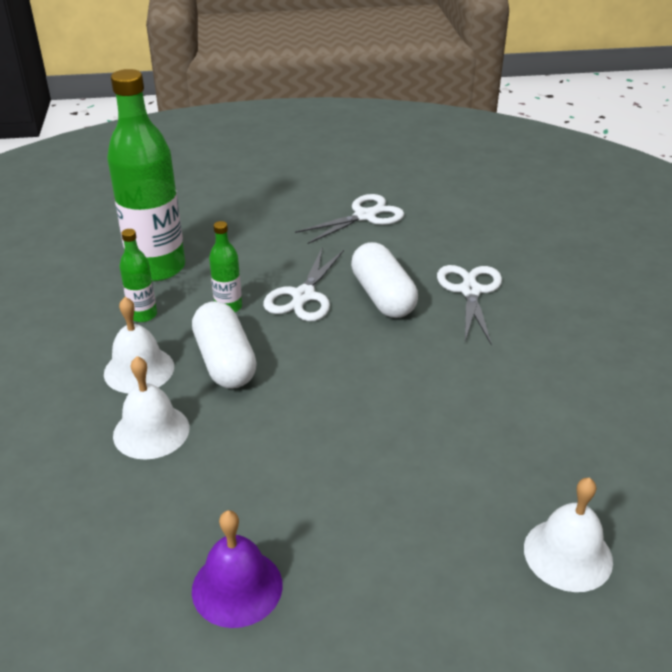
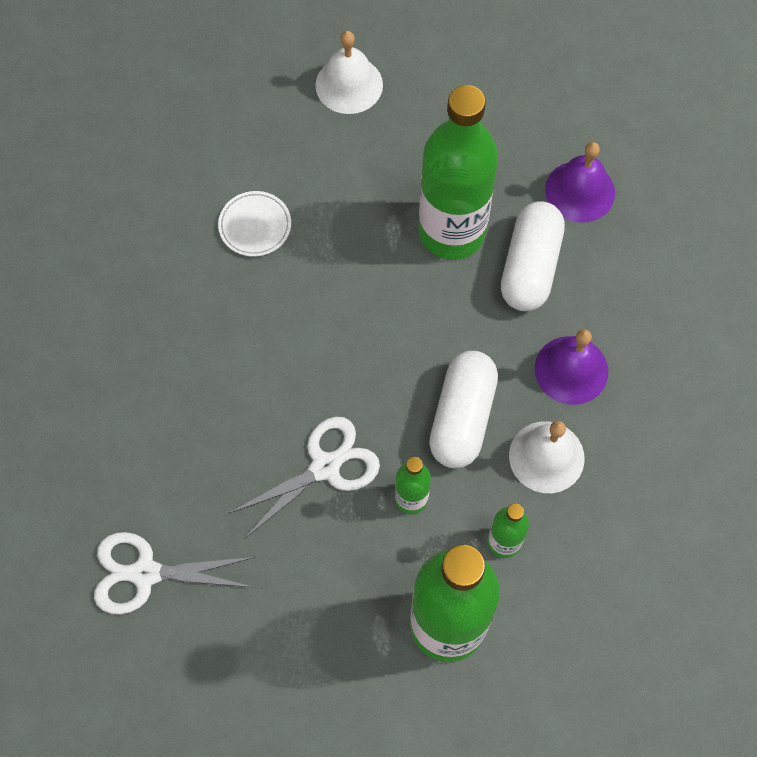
camera: 145 degrees left, 30 degrees up
(151, 431) = (571, 370): white bell -> purple bell
(339, 478) = (452, 232): none -> green bottle
(383, 296) = (248, 414): white capsule -> white capsule (530, 266)
(470, 291) = (158, 366): white scissors -> none
(507, 395) = (255, 226): none -> white plate

